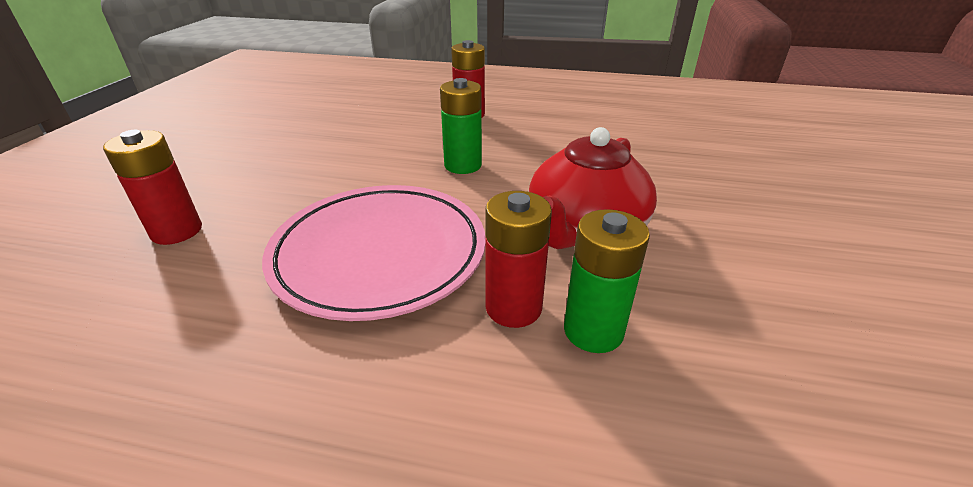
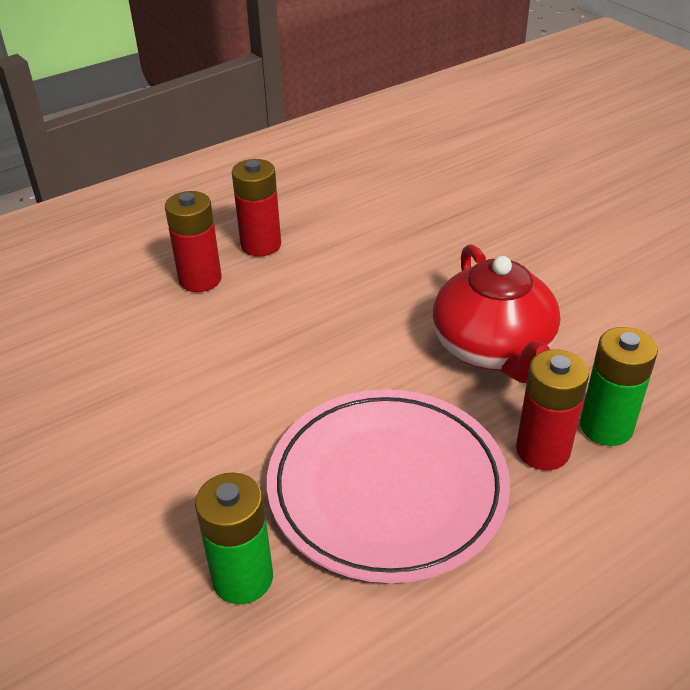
camera: 45 degrees left, 5 degrees up
(177, 231) = (156, 628): red battery -> red battery (261, 245)
(463, 165) = (301, 349): green battery -> green battery (242, 578)

